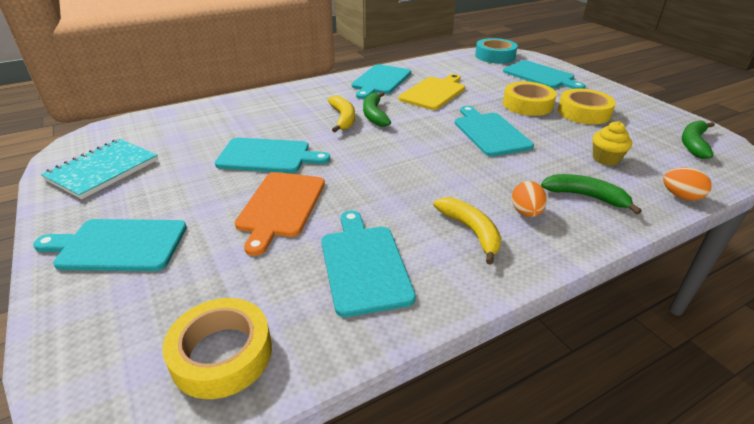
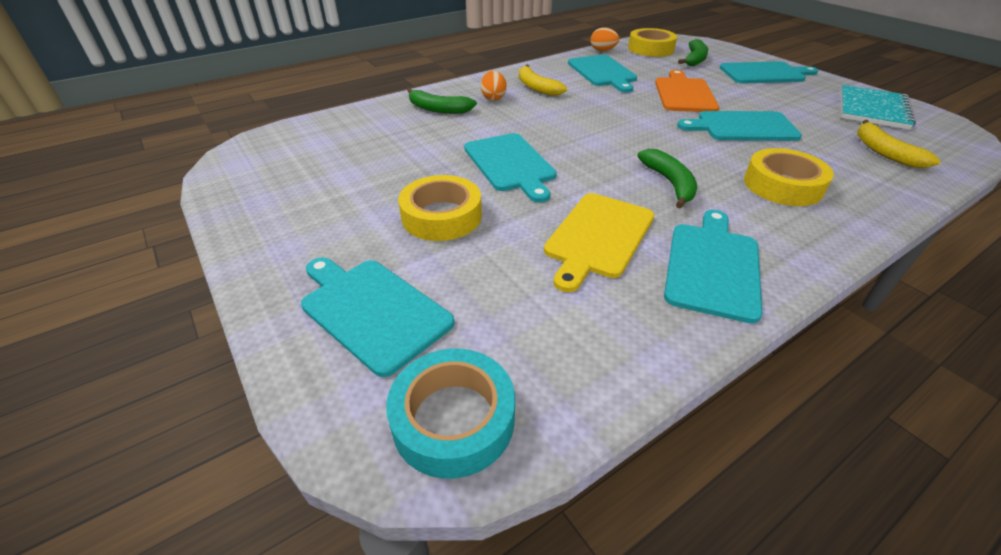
camera: 175 degrees right, 5 degrees up
(343, 118) = (707, 175): yellow banana -> yellow banana (884, 152)
(583, 112) = (362, 204): yellow tape -> yellow tape (782, 185)
(605, 159) = (392, 140): yellow cupcake -> none
(680, 196) = (354, 113): orange egg -> orange egg (602, 50)
(693, 144) = (268, 161): green banana -> green banana (694, 59)

